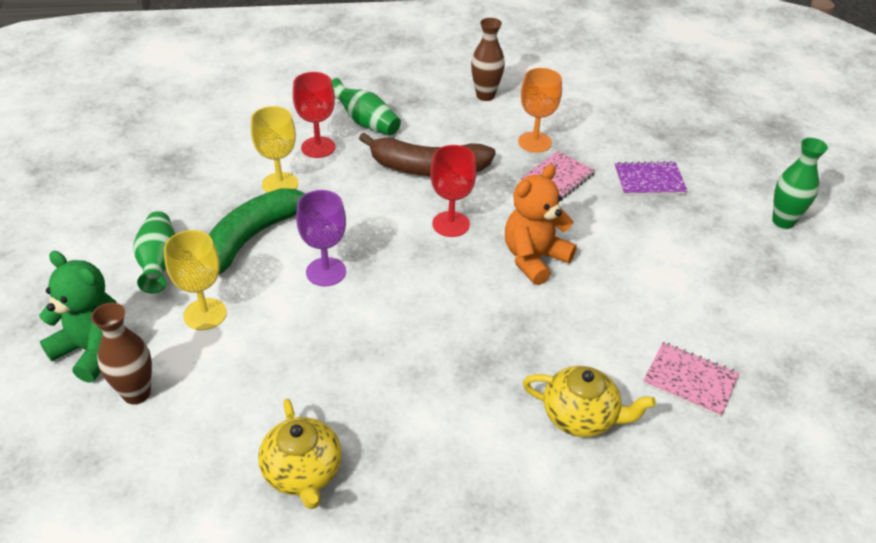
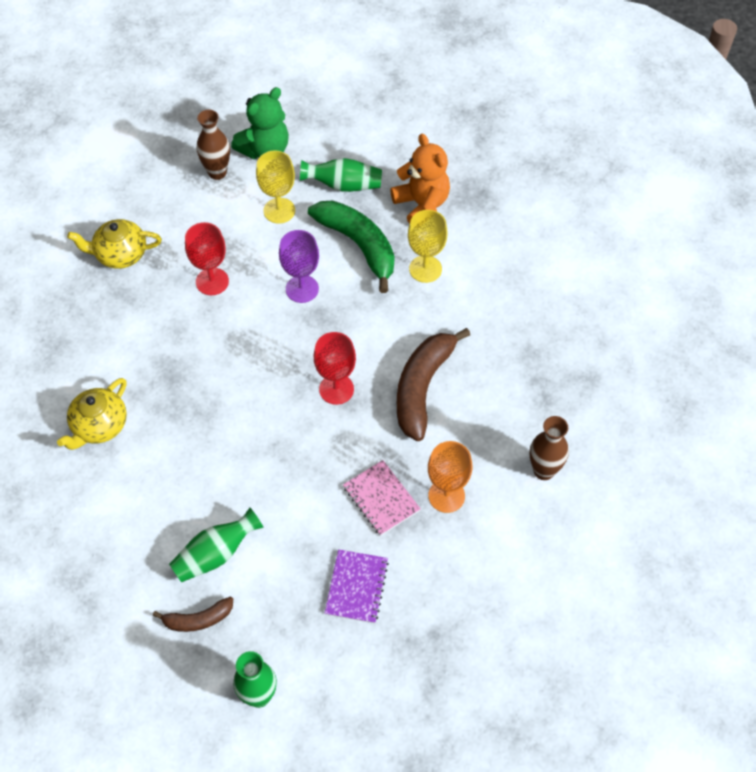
camera: 105 degrees right, 15 degrees up
(318, 147) = (475, 303): red goblet -> red goblet (212, 281)
(365, 122) = (511, 348): green vase -> green vase (216, 554)
(534, 259) = (273, 443): orange teddy bear -> orange teddy bear (421, 205)
(690, 380) = (101, 515): pink notebook -> none
(746, 274) = (198, 619): none -> brown banana

